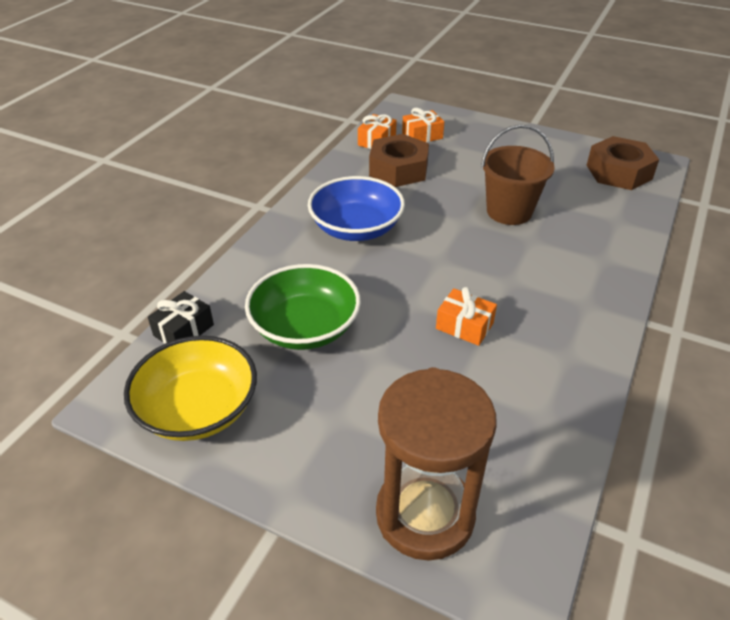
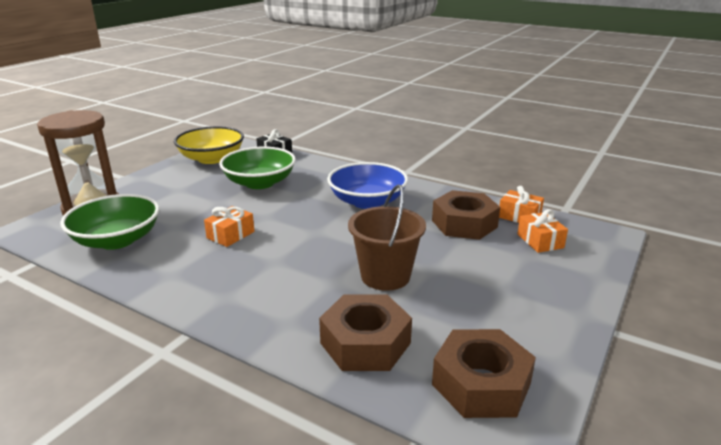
camera: 95 degrees right, 15 degrees down
(511, 438) = (117, 240): none -> green bowl
(605, 218) = (365, 343): none -> brown nut

